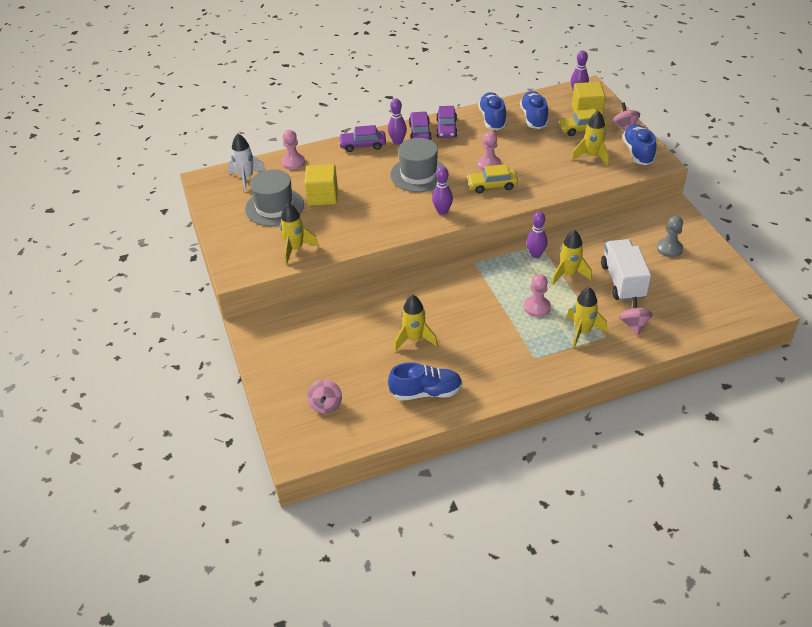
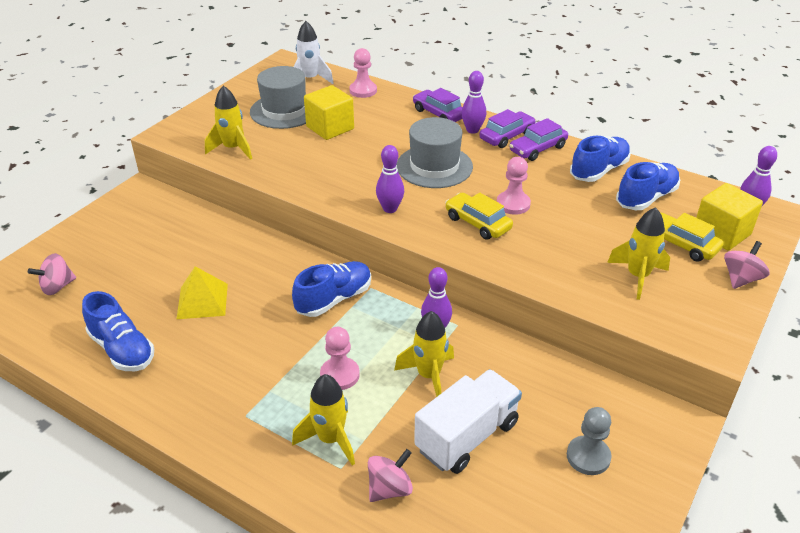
camera: 50 degrees right, 5 degrees down
(414, 339) = (202, 301): yellow rocket -> yellow pyramid
(638, 152) = (704, 314): blue shoe -> blue shoe (334, 299)

